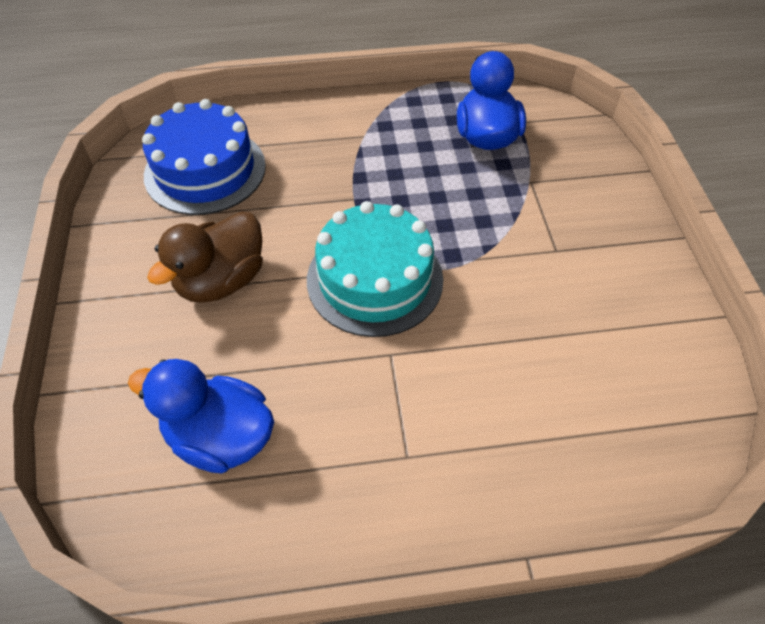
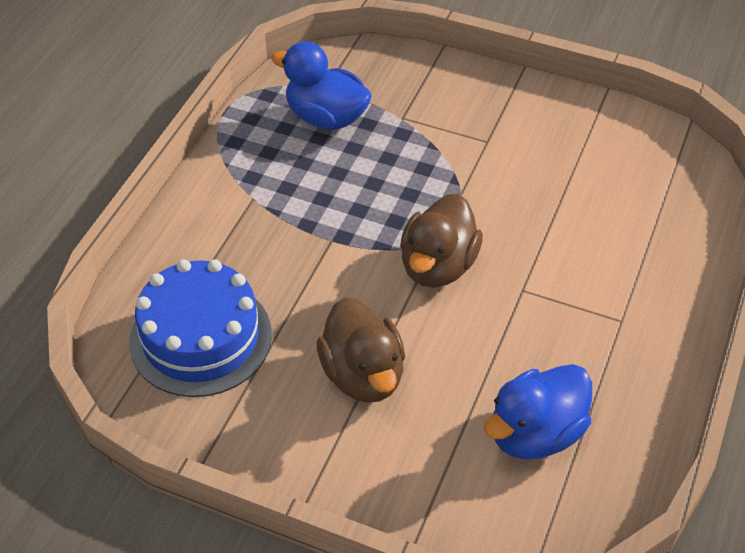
camera: 60 degrees left, 5 degrees down
(375, 279) = (438, 266): turquoise cake -> brown duck

